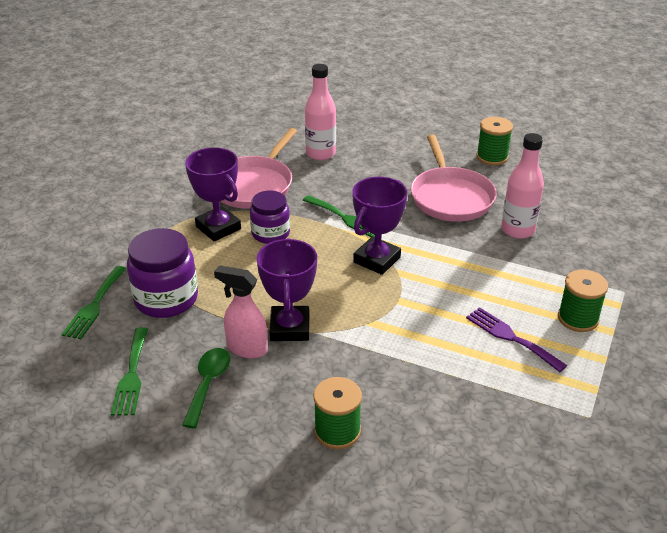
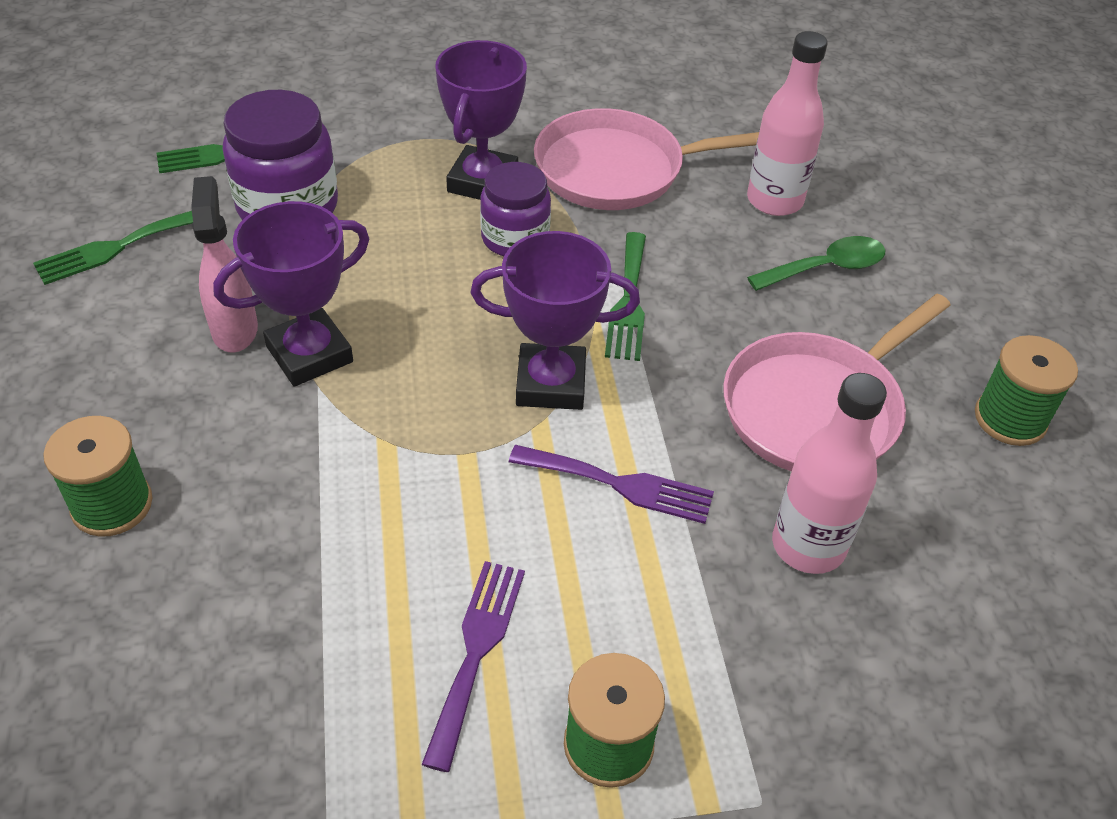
camera: 55 degrees right, 10 degrees up
(208, 384) = (139, 324): green spoon -> green spoon (826, 268)
(451, 264) = (620, 484): none -> purple fork

